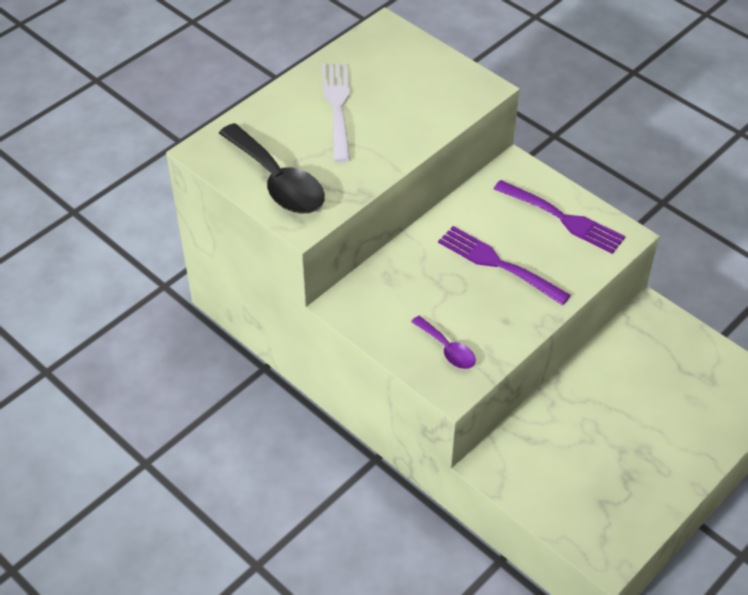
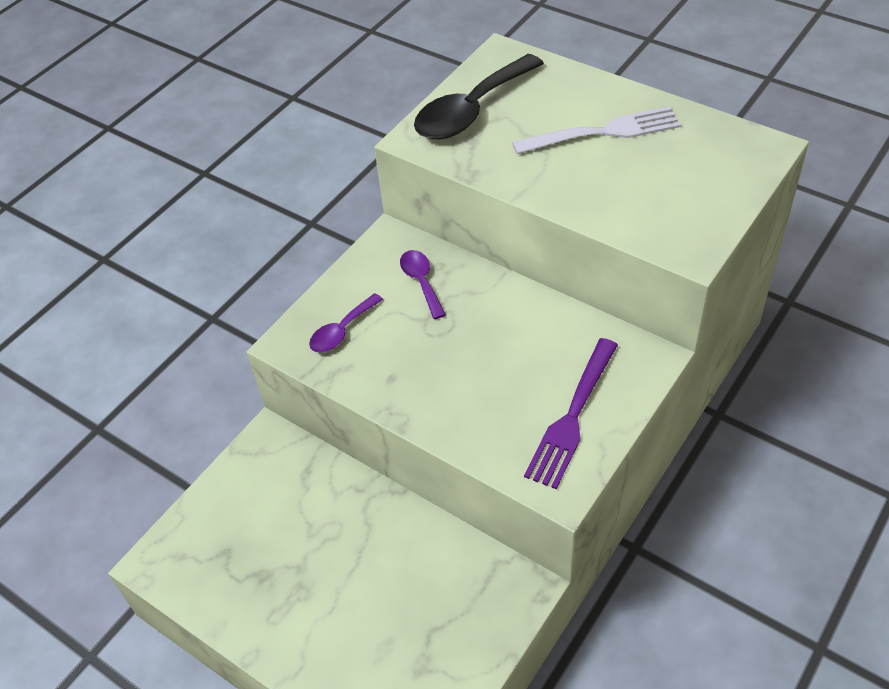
camera: 85 degrees right, 0 degrees up
(403, 289) = (421, 282): none -> purple spoon
(499, 264) = (477, 361): purple fork -> none

